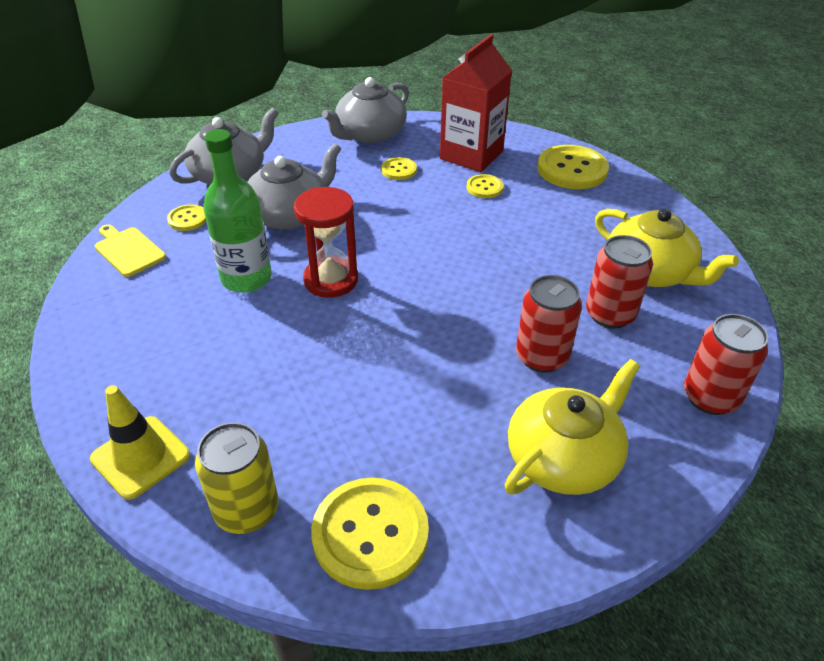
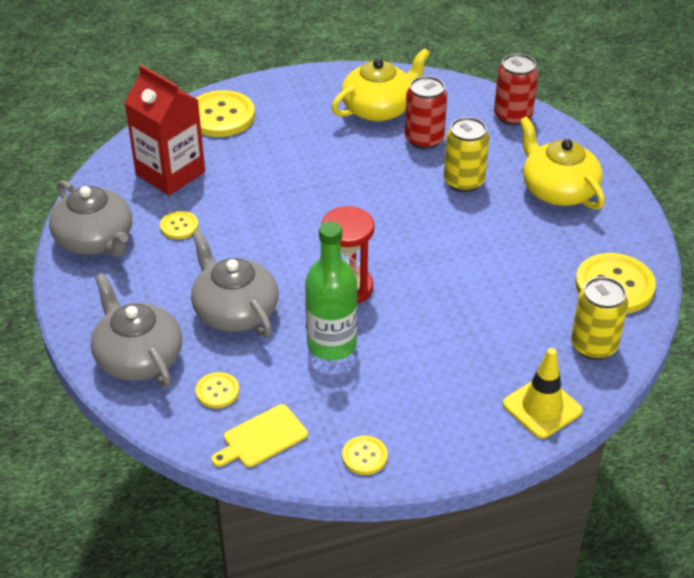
camera: 80 degrees left, 0 degrees up
(484, 187) = (232, 174): yellow button -> yellow button (364, 456)
(541, 356) = (464, 182): red can -> yellow can

